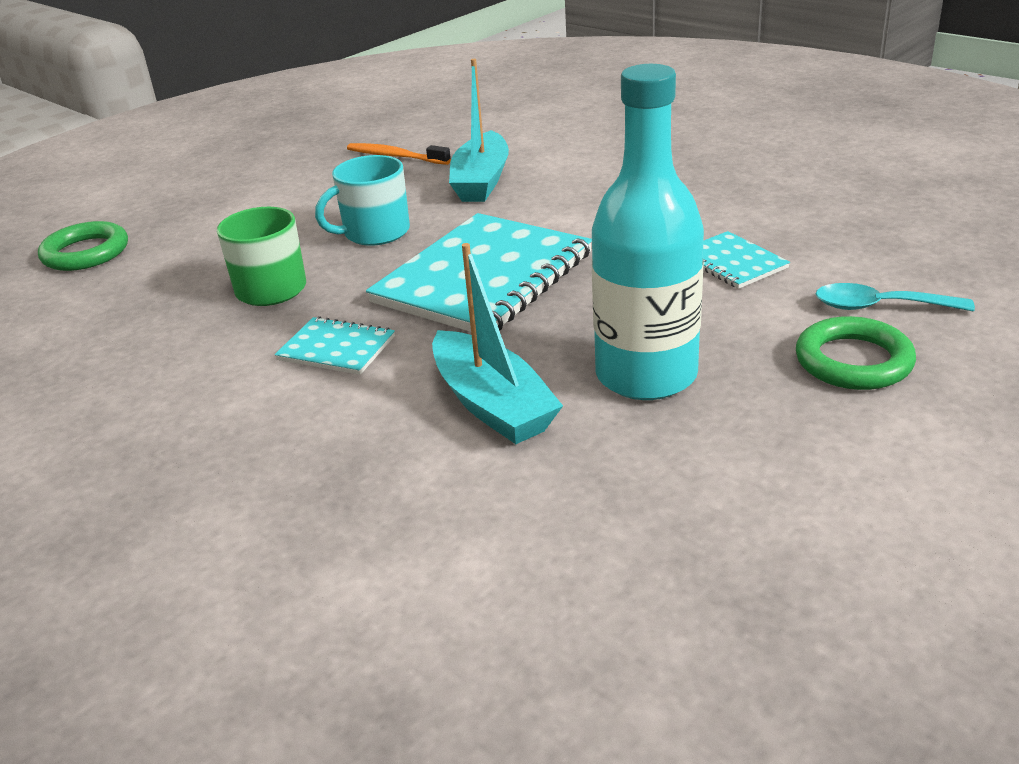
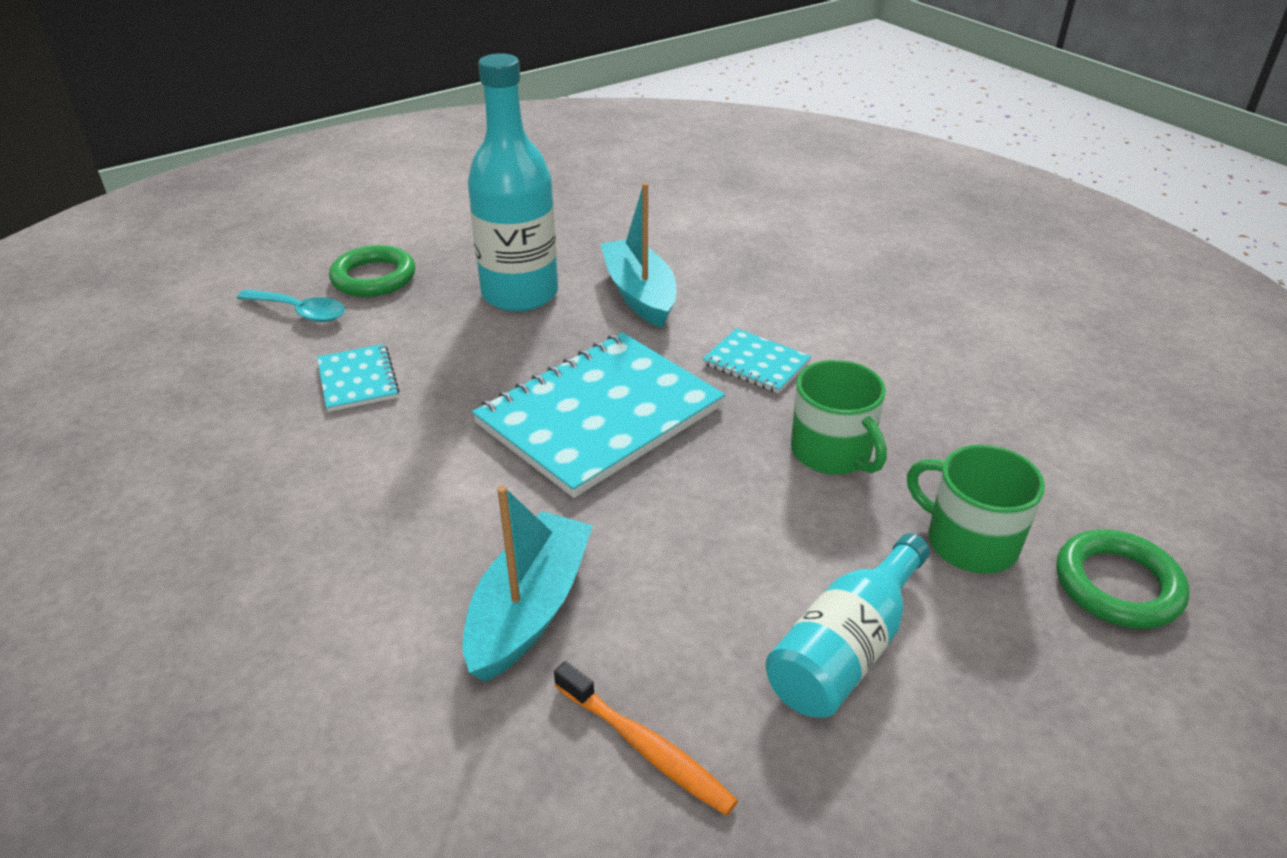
camera: 170 degrees left, 5 degrees up
(179, 256) = (969, 542): none -> green mug
(283, 199) = (845, 649): none -> turquoise bottle
(375, 233) = (706, 522): turquoise mug -> none

